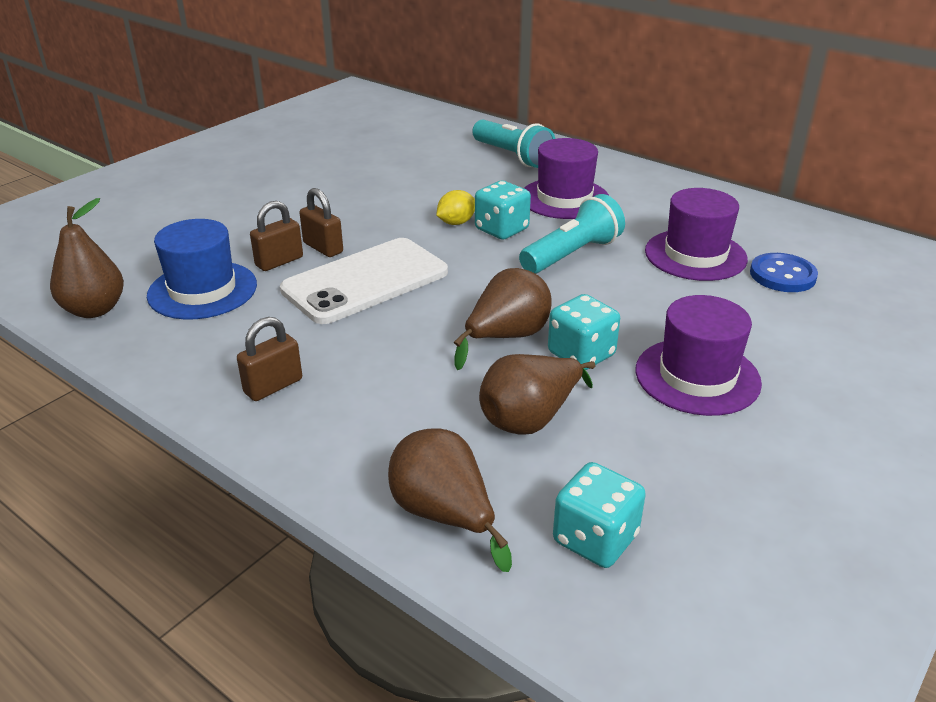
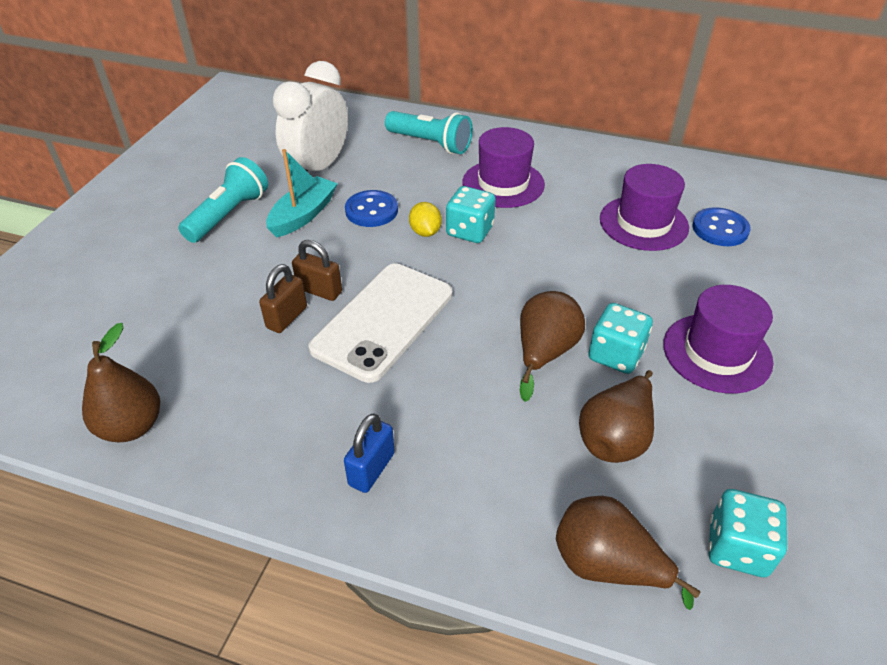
camera: 20 degrees left, 10 degrees up
(202, 290) = (231, 372): blue hat -> none
(273, 386) = (371, 469): brown padlock -> blue padlock
(349, 190) = (303, 215): none -> turquoise boat
(389, 158) = (318, 168): none -> white clock
(416, 198) = (371, 210): none -> blue button
(456, 223) = (425, 232): yellow lemon -> yellow lemon turned 45 degrees counterclockwise
(572, 254) = (546, 246): turquoise flashlight -> turquoise flashlight (229, 215)

